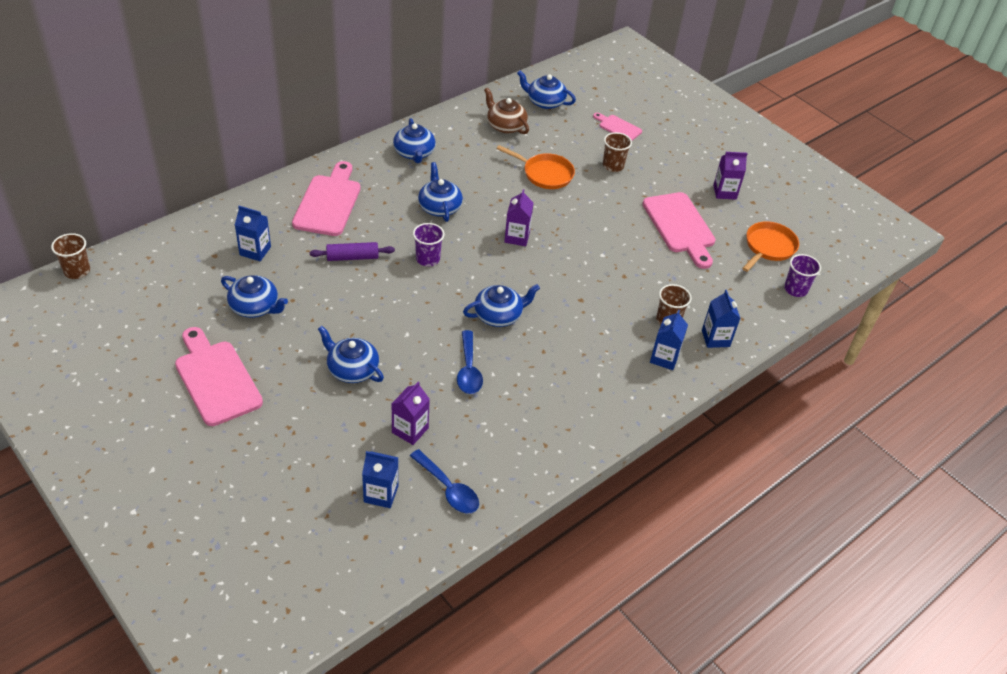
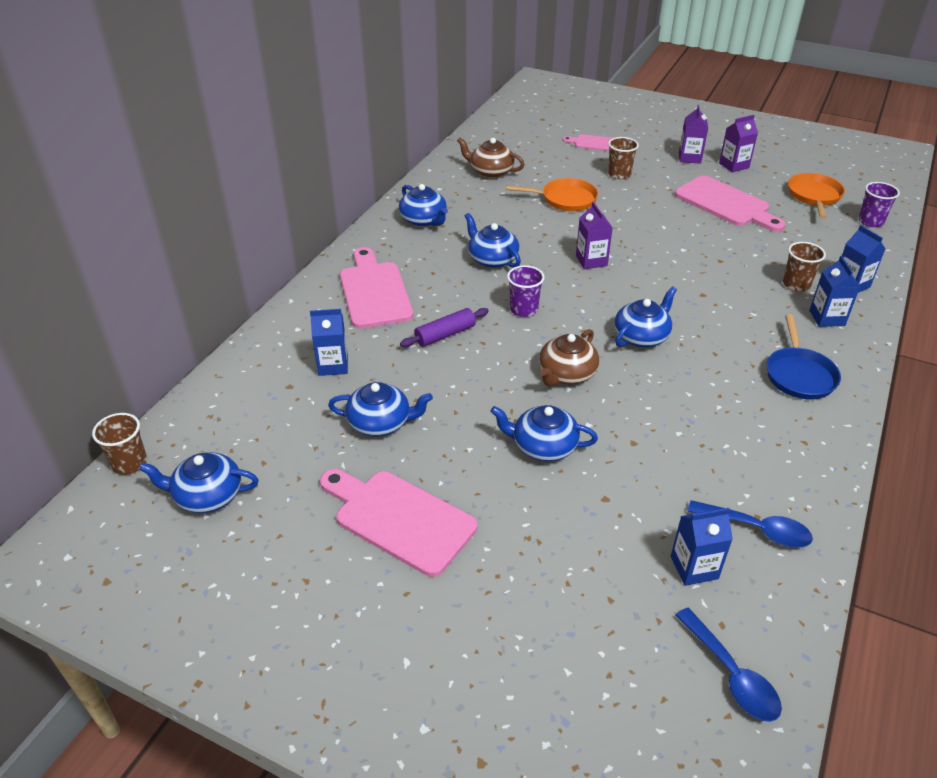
camera: 20 degrees left, 5 degrees down
(410, 430) = (661, 484): purple carton -> purple carton (689, 158)
(415, 322) = (566, 374): none -> brown teapot
(468, 370) = (662, 399): blue spoon -> blue spoon (732, 675)
(545, 102) = (509, 142): blue teapot -> blue teapot (207, 495)
(593, 394) = (799, 374): none -> blue pan

